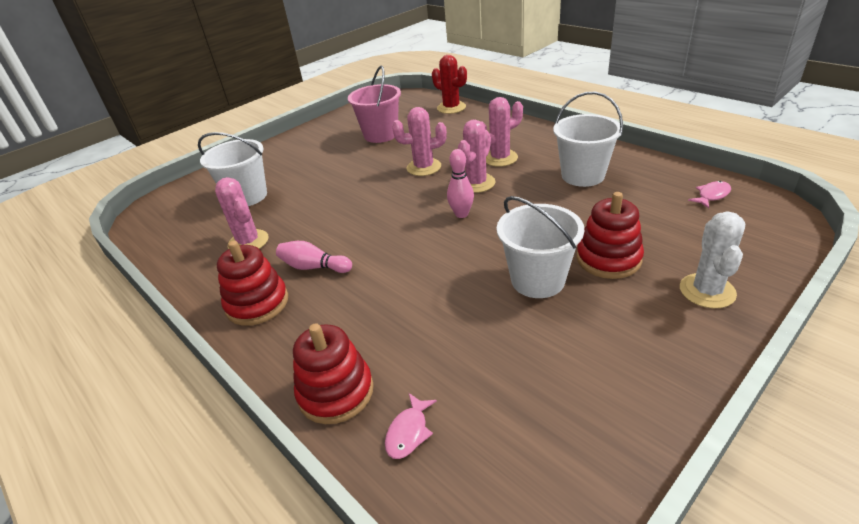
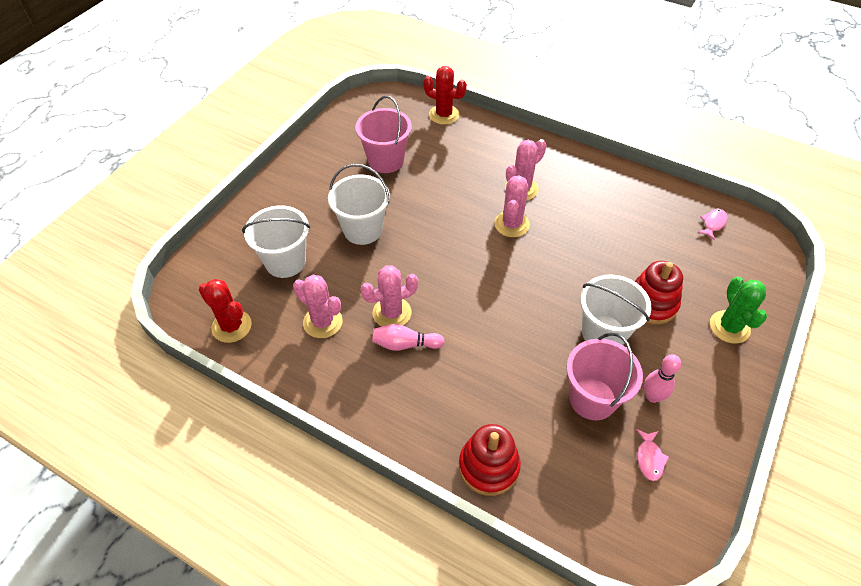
camera: 20 degrees left, 15 degrees up
(168, 237) = (231, 326): none -> red cactus
(257, 303) = (374, 392): red stacking toy -> none
(409, 432) = (559, 489): pink fish -> pink fish (649, 458)
(424, 167) = (452, 206): pink cactus -> pink cactus (392, 313)
(461, 214) = (513, 265): pink bowling pin -> pink bowling pin (652, 396)
(496, 341) = (592, 399): none -> pink bucket
(583, 175) = (603, 207): white bucket -> white bucket (362, 230)
(707, 291) = (729, 327): white cactus -> green cactus

